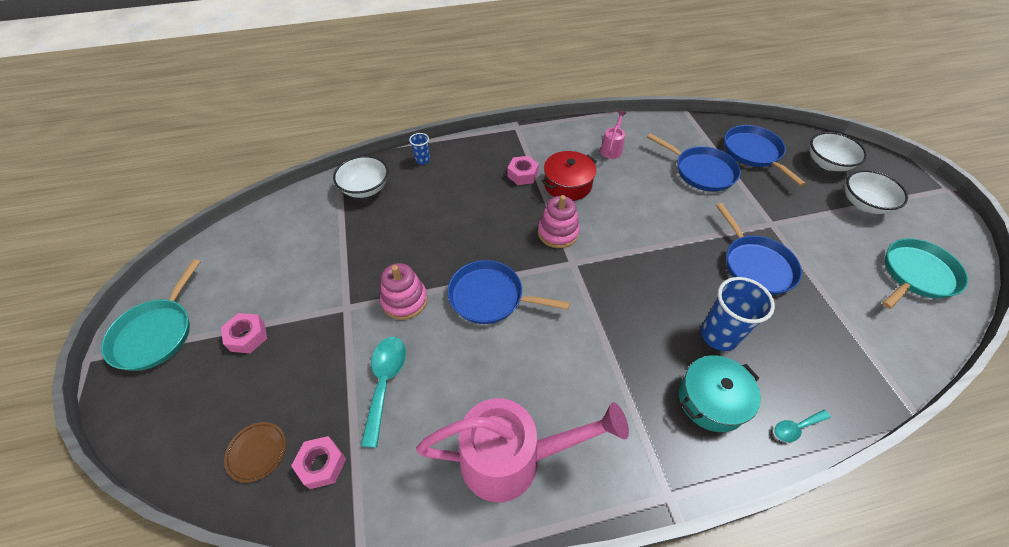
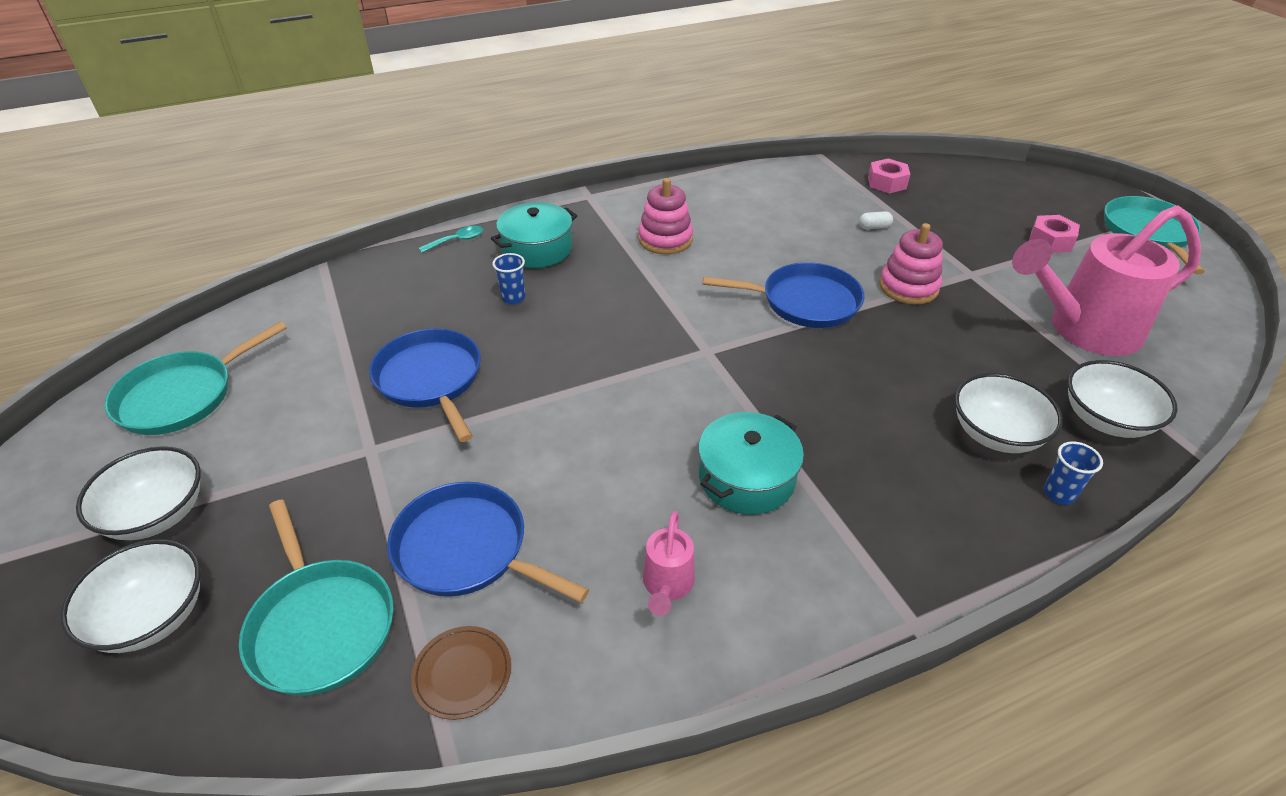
camera: 170 degrees right, 10 degrees down
(257, 452) = (947, 183): brown plate -> brown plate (462, 674)
(385, 382) = (874, 227): turquoise spoon -> white capsule
(429, 189) = (996, 434): none -> white bowl
(512, 459) = (726, 200): pink watering can -> pink watering can (1084, 330)
(522, 175) = (841, 487): pink nut -> none
(558, 232) = (740, 389): pink stacking toy -> pink stacking toy (665, 239)
(567, 184) = (746, 478): red pot -> turquoise pot
(719, 335) = (513, 298): blue cup -> blue cup, size x0.51
(753, 153) = (321, 625): blue pan -> turquoise pan

